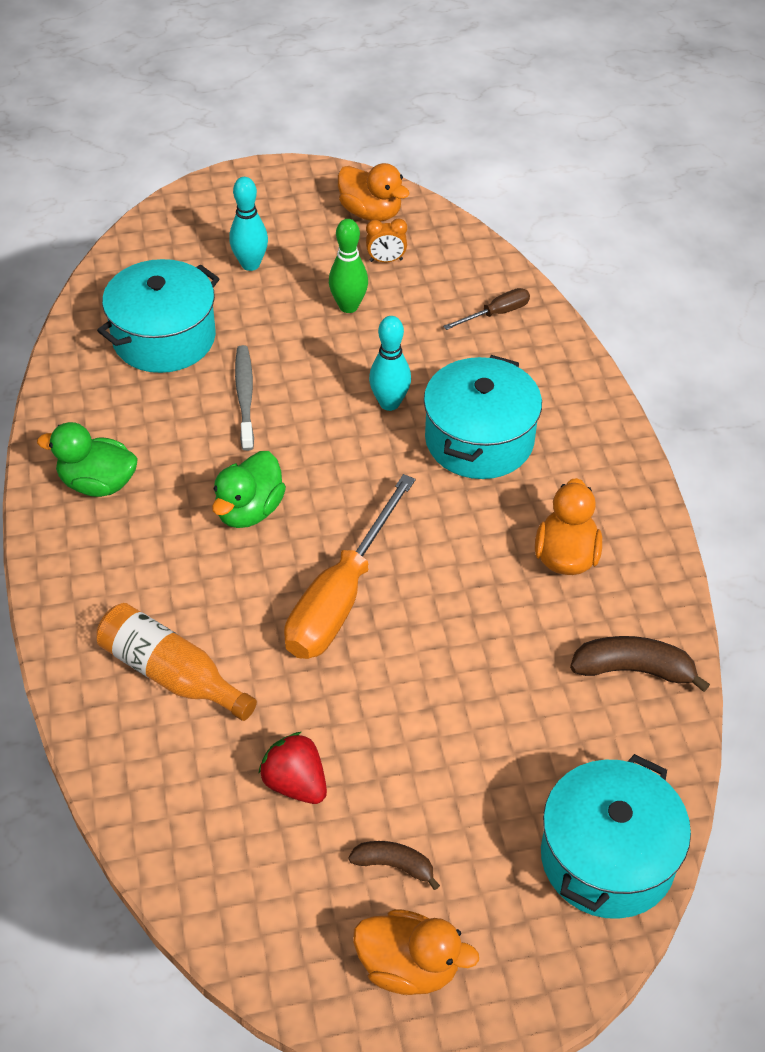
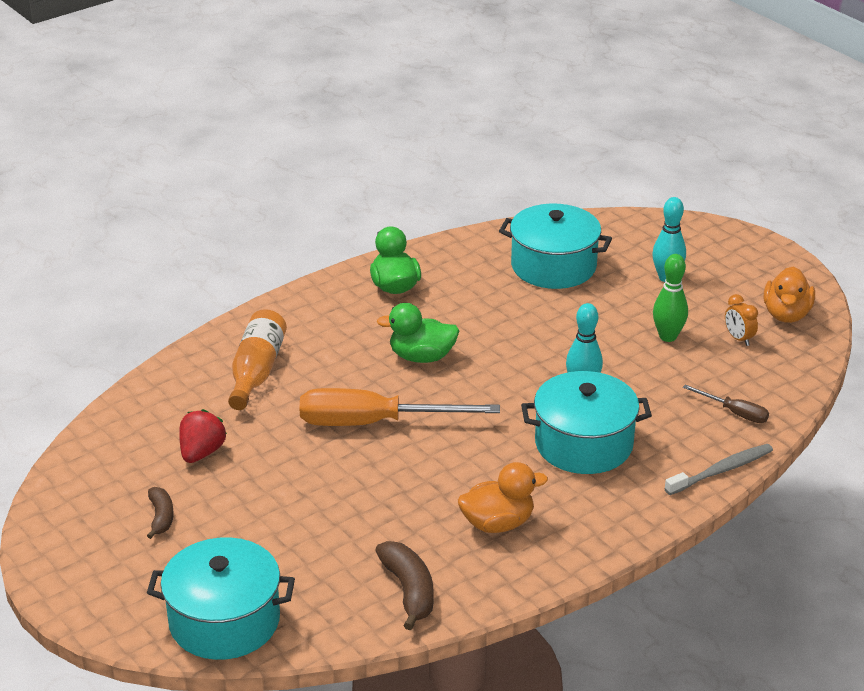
camera: 65 degrees right, 15 degrees down
(245, 397) = (527, 320): grey toothbrush -> grey toothbrush (721, 471)
(408, 966) = (86, 547): orange duck -> none

